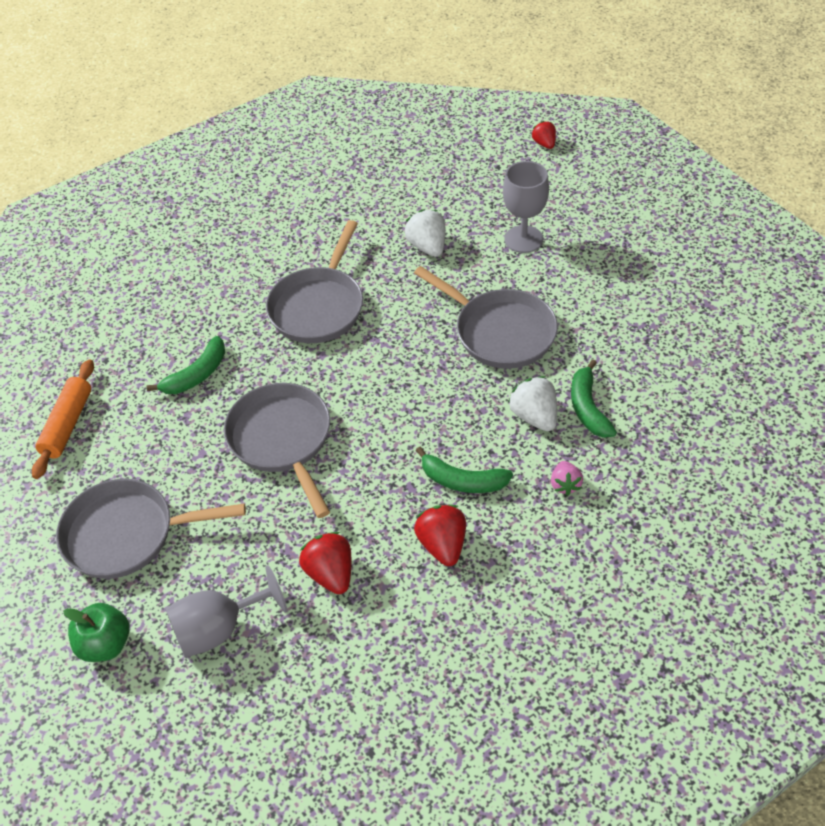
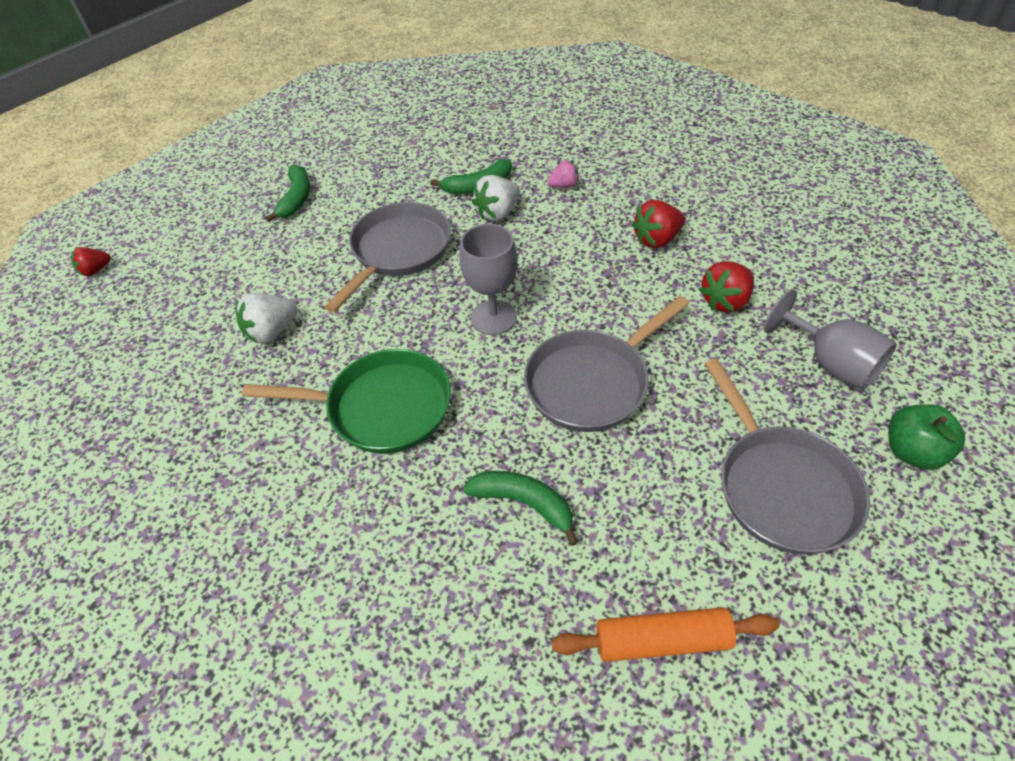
camera: 105 degrees left, 0 degrees up
(319, 306) = (381, 407): grey pan -> green pan
(462, 481) = (585, 241): green banana -> green banana (296, 199)
(523, 239) = (260, 259): grey goblet -> grey goblet (493, 317)

